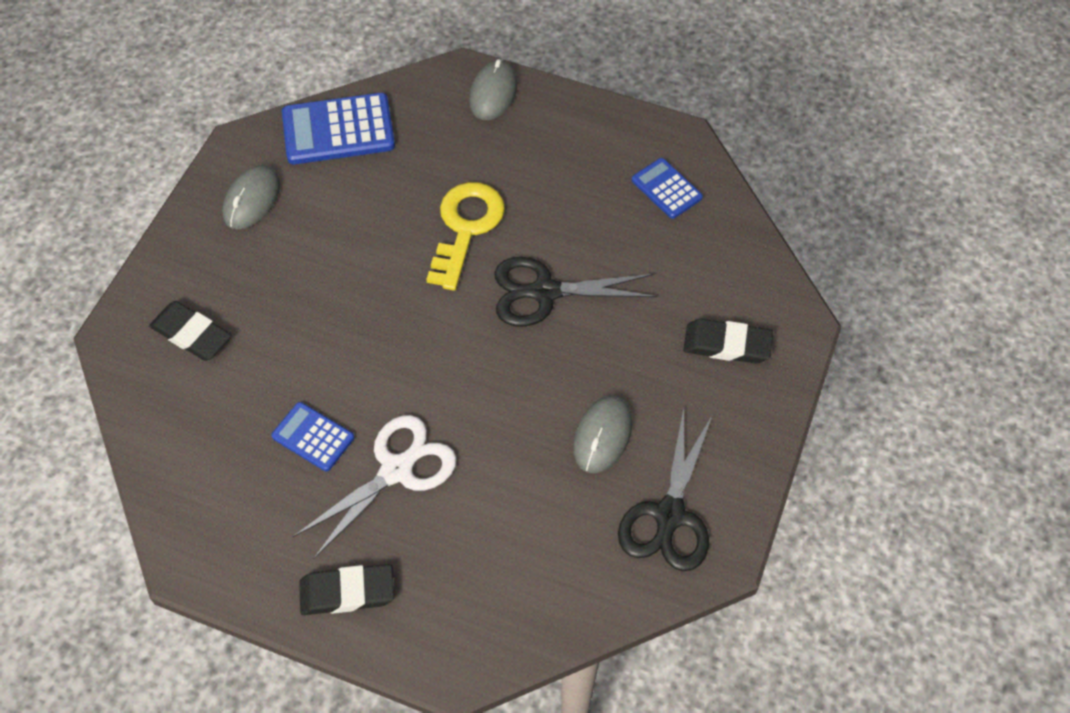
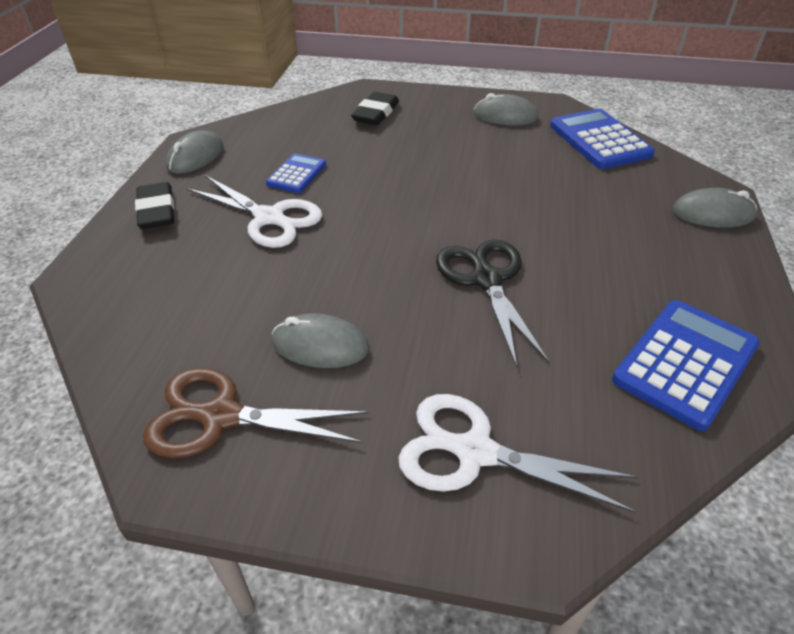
camera: 80 degrees right, 15 degrees down
(232, 554) = (195, 157): none -> grey mouse
(466, 227) = (538, 219): yellow key -> none
(666, 189) = (685, 363): blue calculator -> blue calculator, size x1.72
(669, 515) = (221, 416): black scissors -> brown scissors
(727, 344) = (475, 452): black eraser -> white scissors

